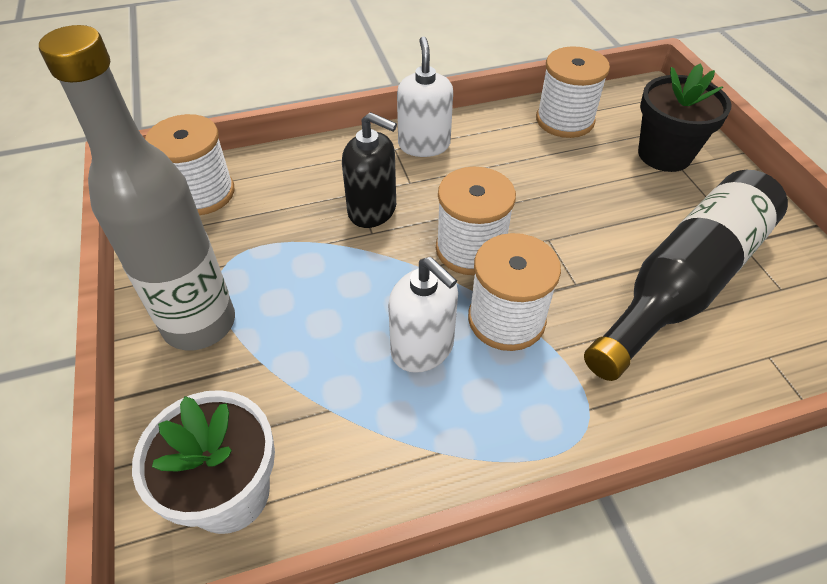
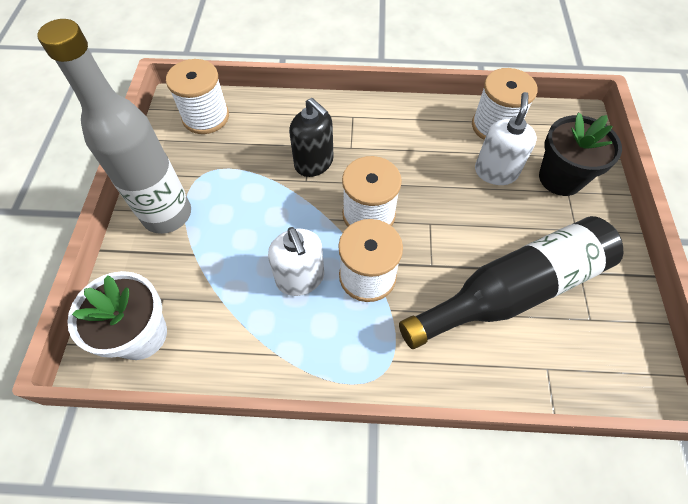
camera: 20 degrees right, 10 degrees up
(424, 145) = (375, 119): white soap dispenser -> white soap dispenser (495, 172)

